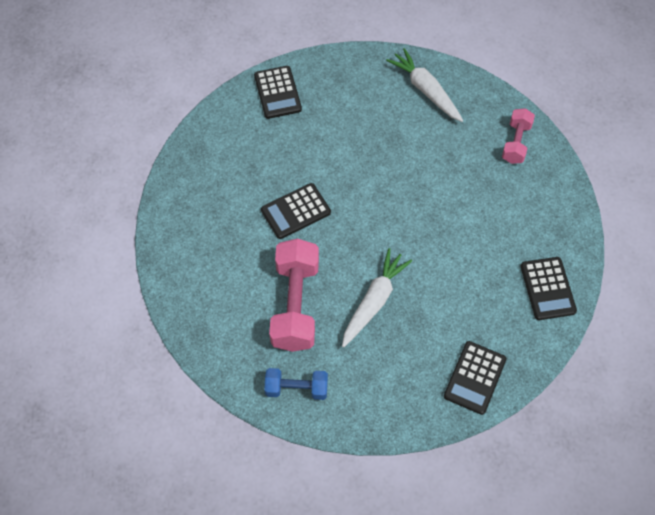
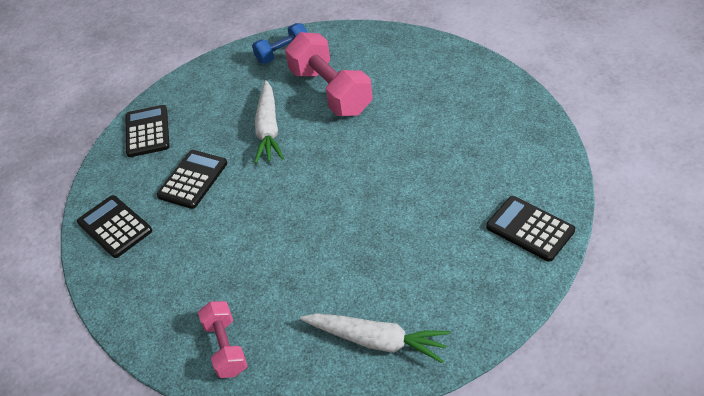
camera: 150 degrees right, 15 degrees down
(295, 211) = (396, 146): black calculator -> black calculator (193, 179)

